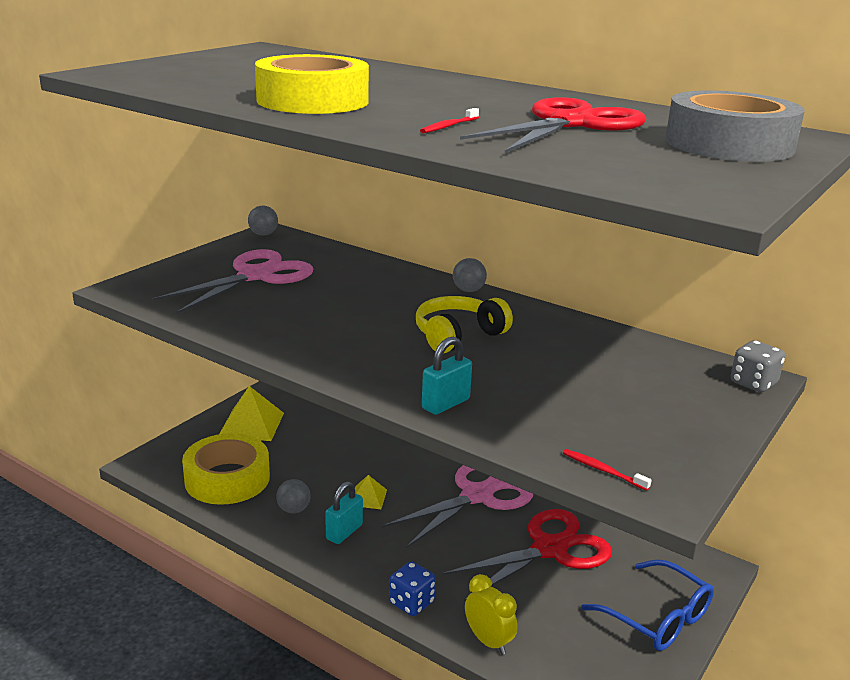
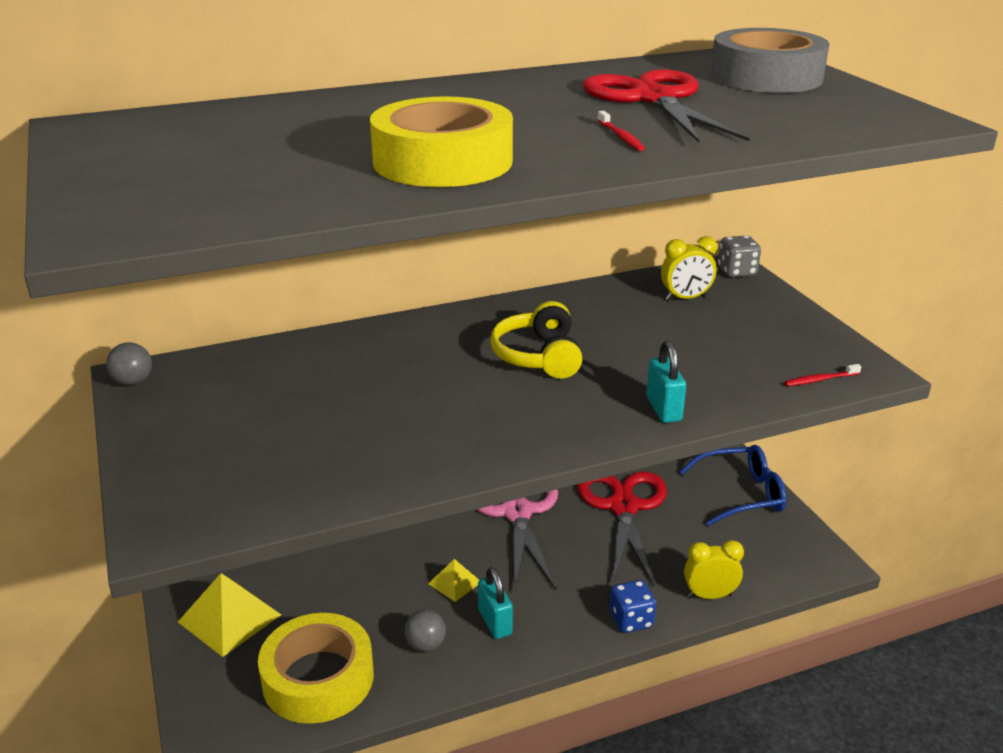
camera: 55 degrees left, 5 degrees up
(255, 276) = (253, 424): pink scissors -> none
(468, 290) = (448, 317): grey ball -> none
(654, 371) = (685, 298): none -> yellow clock

